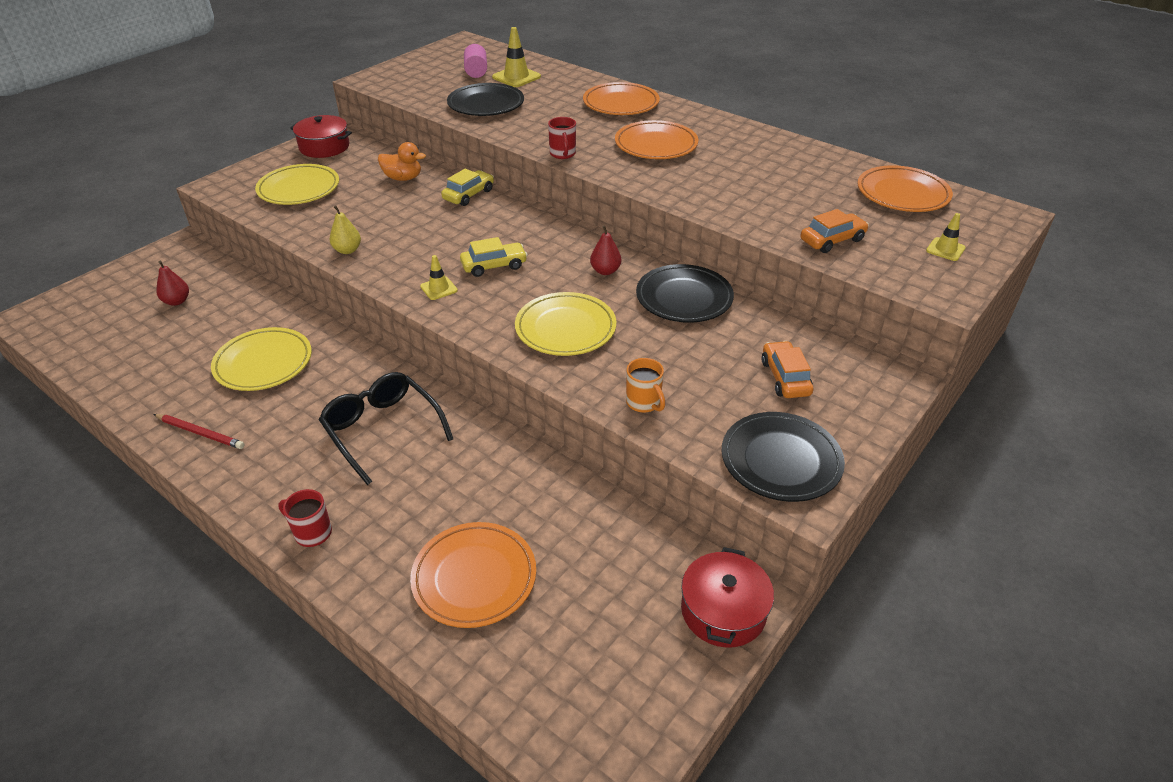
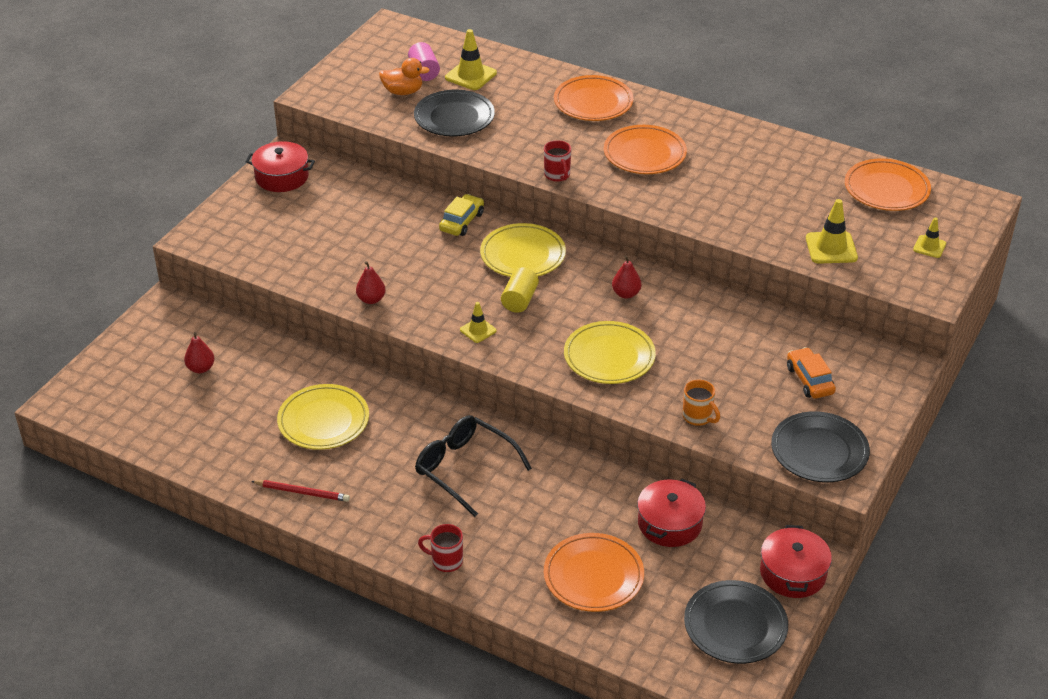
camera: 10 degrees left, 0 degrees up
(299, 189) = (284, 233): yellow plate -> yellow plate (523, 255)
(347, 250) = (371, 299): yellow pear -> red pear
(403, 178) = (385, 208): orange duck -> orange duck (403, 92)
(494, 266) = (519, 300): yellow car -> yellow cylinder
(588, 524) = (669, 523): none -> red pot
(684, 298) = (705, 314): black plate -> black plate (735, 626)
(832, 240) = (831, 248): orange car -> yellow traffic cone

